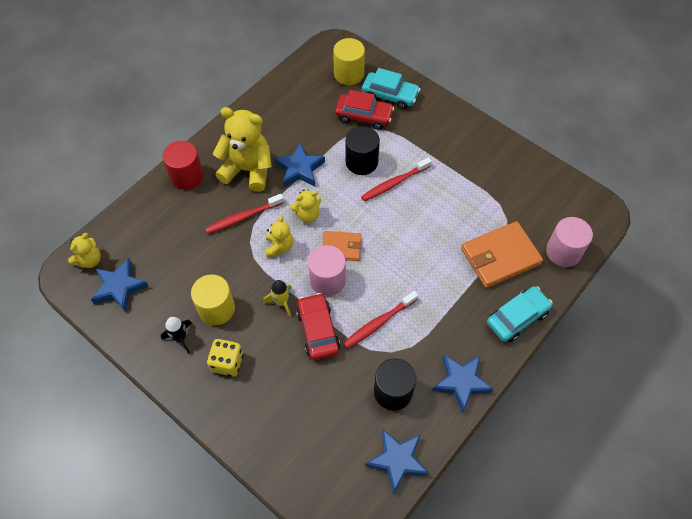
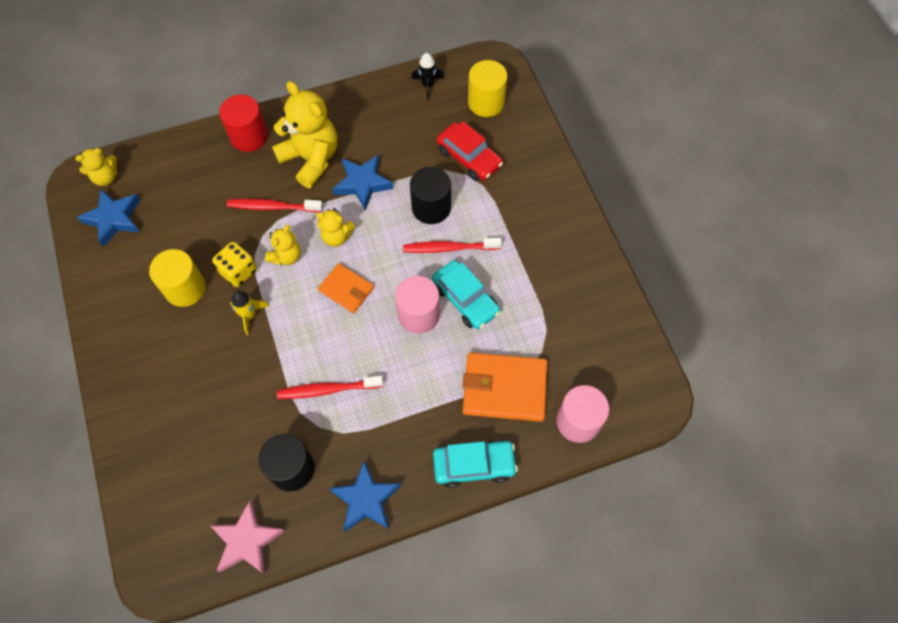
camera: 30 degrees right, 5 degrees up
(180, 338) = (134, 299): black rocket -> black rocket (427, 85)
(227, 363) = (158, 348): yellow dice -> yellow dice (238, 271)
(318, 330) = (263, 363): red car -> none
(327, 280) = (309, 316): pink cylinder -> pink cylinder (418, 314)
(390, 95) = (513, 147): turquoise car -> turquoise car (465, 299)
(397, 460) = (247, 541): blue star -> pink star

